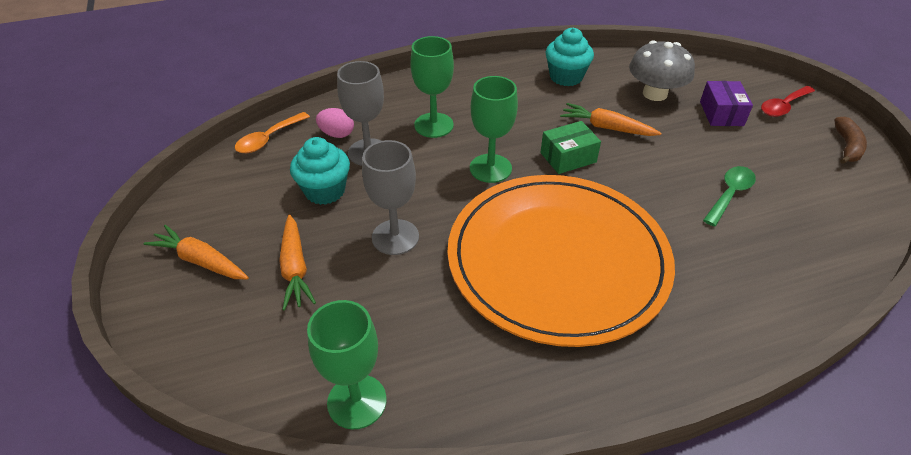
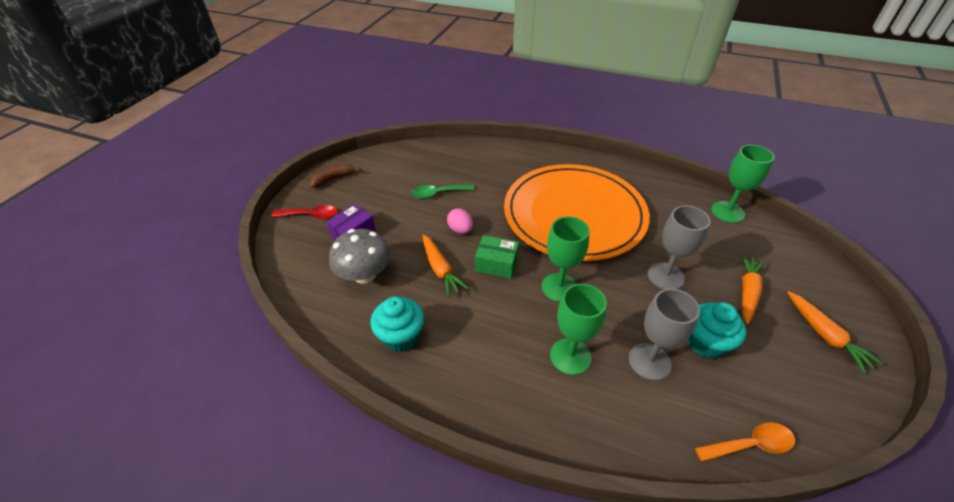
camera: 140 degrees left, 0 degrees up
(337, 134) = (671, 404): pink egg -> pink egg (460, 230)

